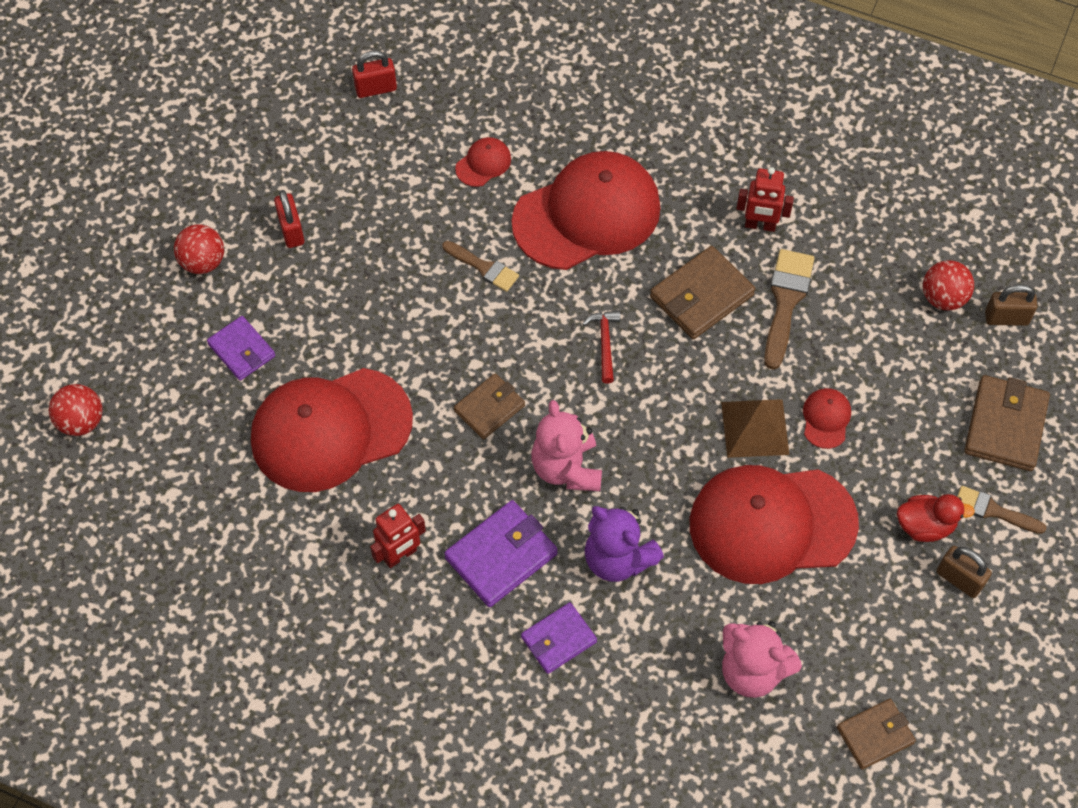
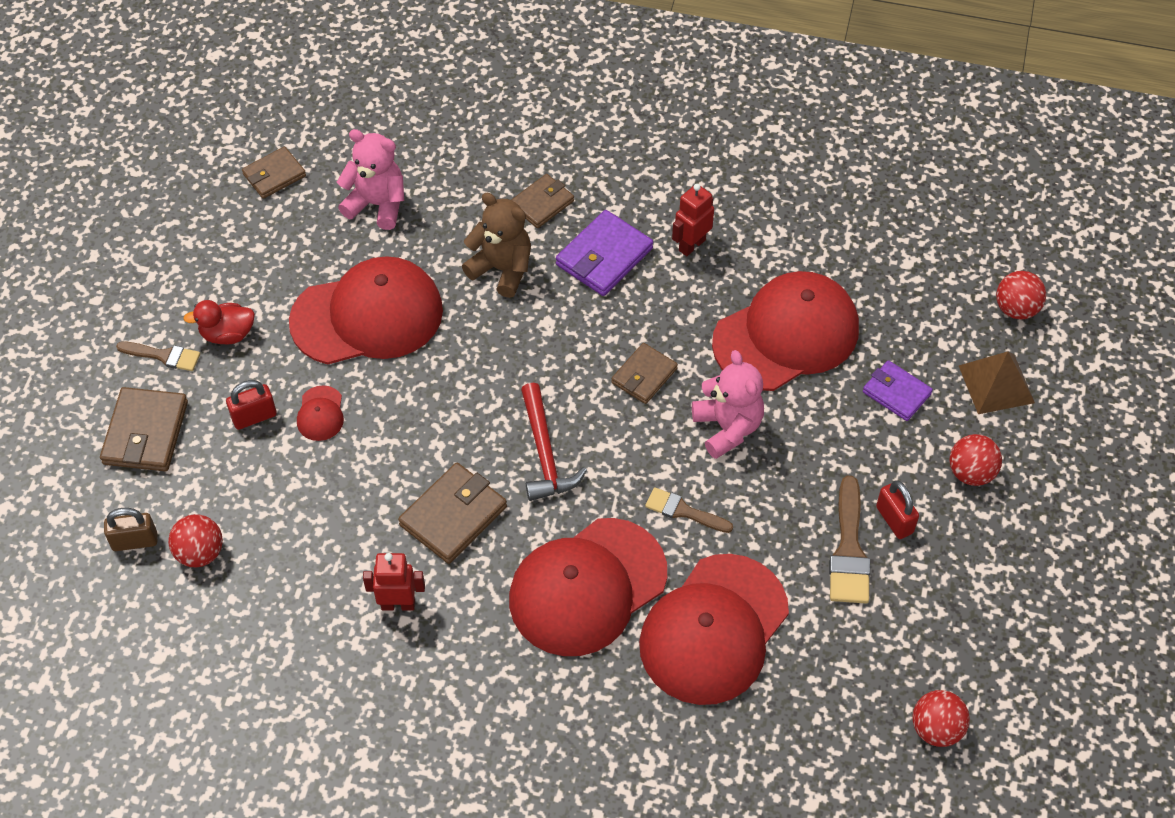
camera: 170 degrees right, 5 degrees down
(322, 64) = (936, 729): none -> red ball
(376, 89) = (862, 705): red padlock -> red padlock (254, 417)
(483, 163) = (713, 629): red cap -> red cap, size x2.50
(558, 639) = (542, 203): purple wallet -> brown wallet
(566, 468) = (561, 334): pink teddy bear -> pink teddy bear (727, 428)
(604, 343) = (545, 452): red hammer -> red hammer, size x1.61
(618, 558) = (502, 269): purple teddy bear -> brown teddy bear
(754, 428) = (389, 395): brown pyramid -> brown pyramid (996, 384)
(786, 301) = (365, 523): brown brush -> brown brush (849, 550)
(959, 579) = (198, 296): brown padlock -> none

